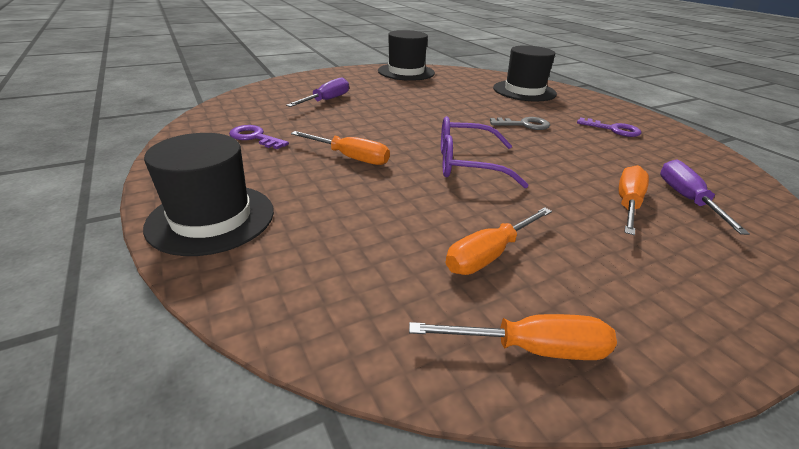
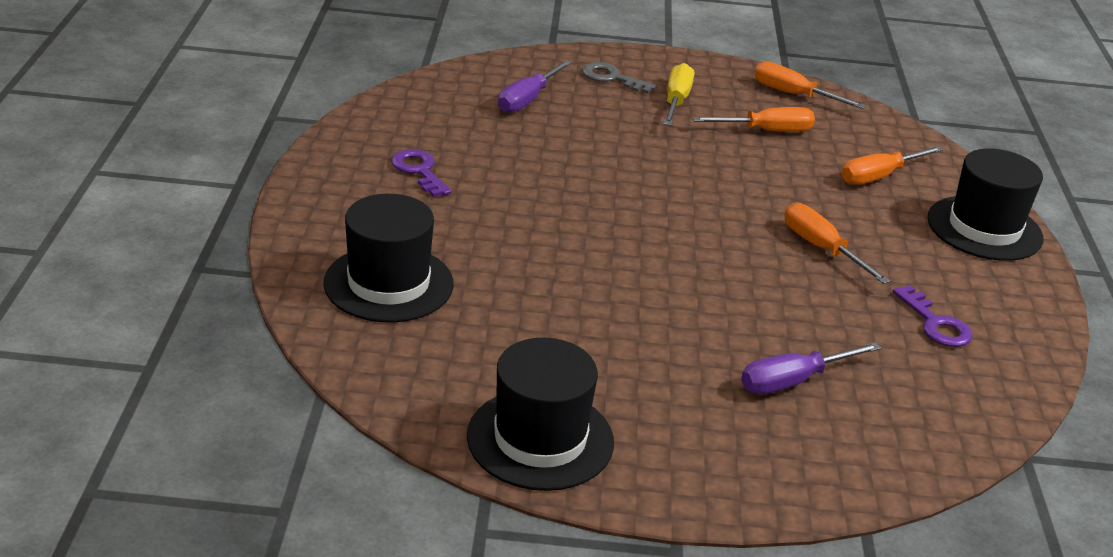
camera: 150 degrees left, 0 degrees up
(467, 164) = (690, 196): purple glasses -> none
(524, 125) = (529, 218): grey key -> grey key (611, 78)
(610, 256) = (676, 101): none -> yellow screwdriver
(627, 203) = (591, 115): orange screwdriver -> orange screwdriver (878, 176)

